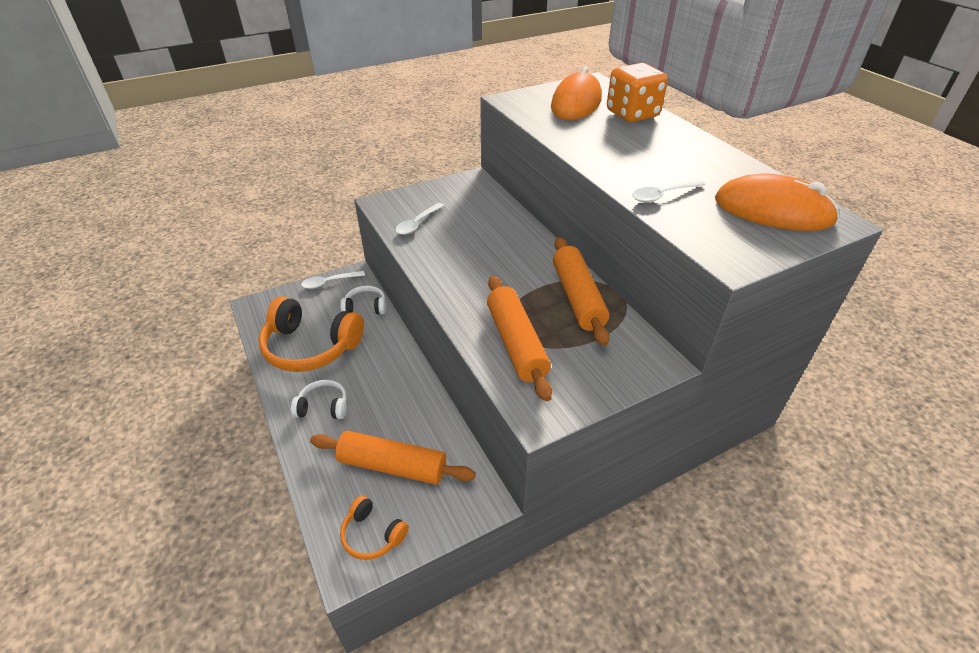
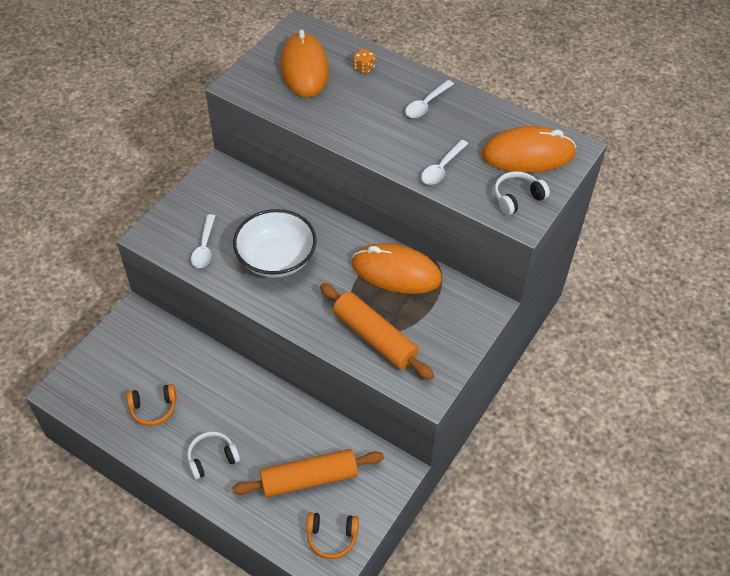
camera: 30 degrees left, 10 degrees up
(310, 347) = (154, 408): orange headphones -> orange headphones, size x0.50
(329, 282) = (115, 332): white spoon -> white spoon (426, 104)
(365, 307) = (174, 344): white headphones -> white headphones (517, 198)
(471, 250) = (276, 259): none -> white bowl
(577, 297) = (396, 272): orange rolling pin -> orange mouse
(632, 114) = (364, 68): orange dice -> orange dice, size x0.41

